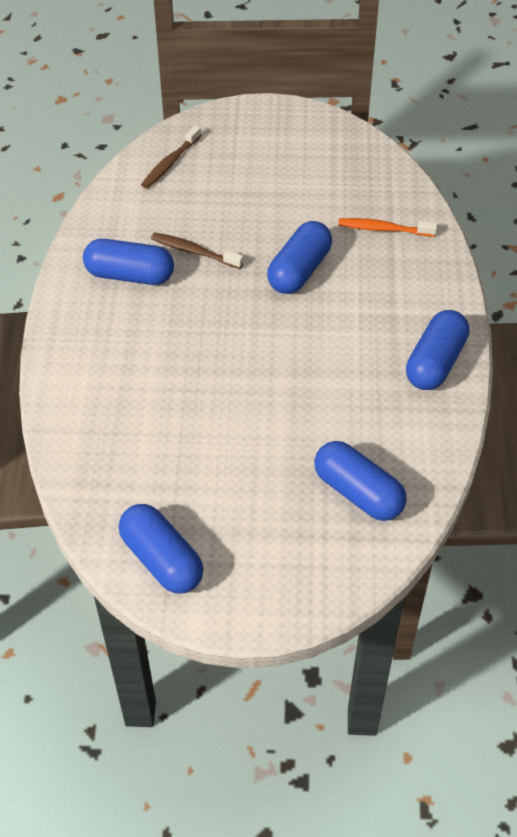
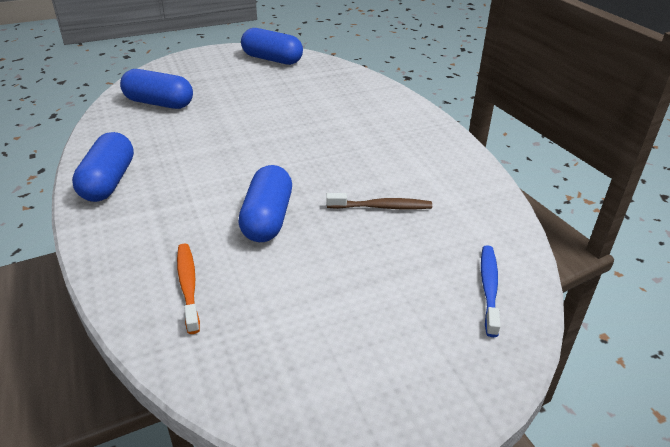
camera: 155 degrees right, 15 degrees down
(130, 275) = (422, 175): blue capsule -> none
(170, 163) = (489, 288): brown toothbrush -> blue toothbrush
(383, 229) = (188, 286): orange toothbrush -> orange toothbrush turned 90 degrees counterclockwise

